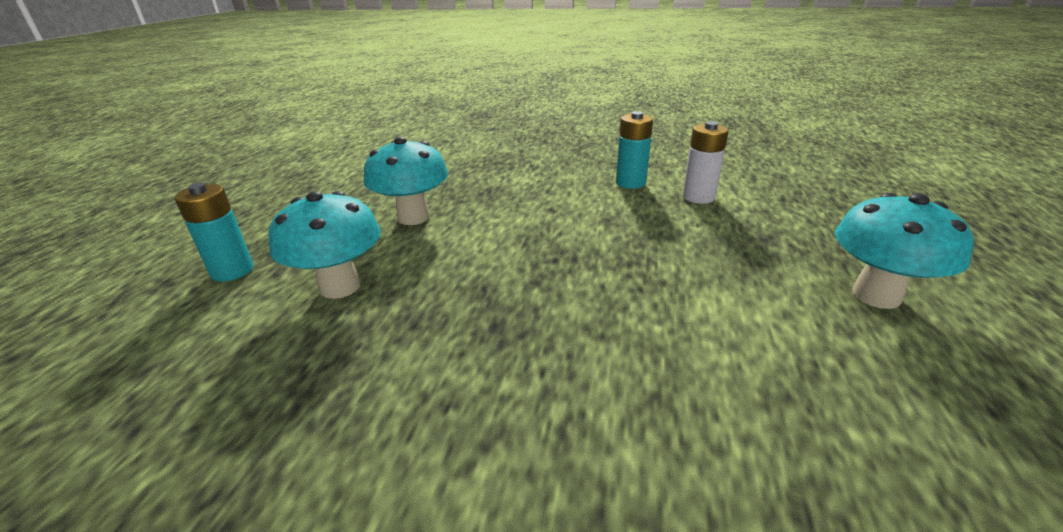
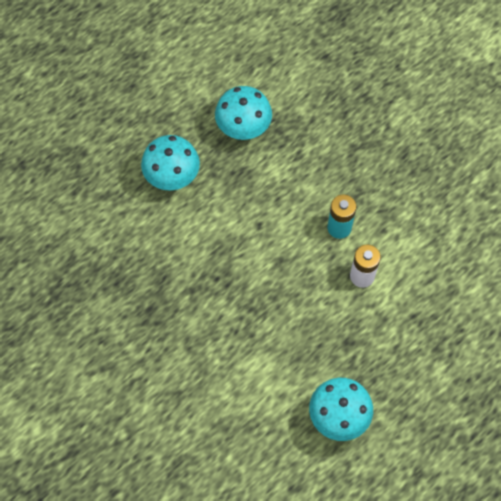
camera: 35 degrees right, 35 degrees up
(232, 271) = (54, 175): turquoise battery -> none
(340, 287) = (99, 228): turquoise mushroom -> turquoise mushroom (243, 129)

